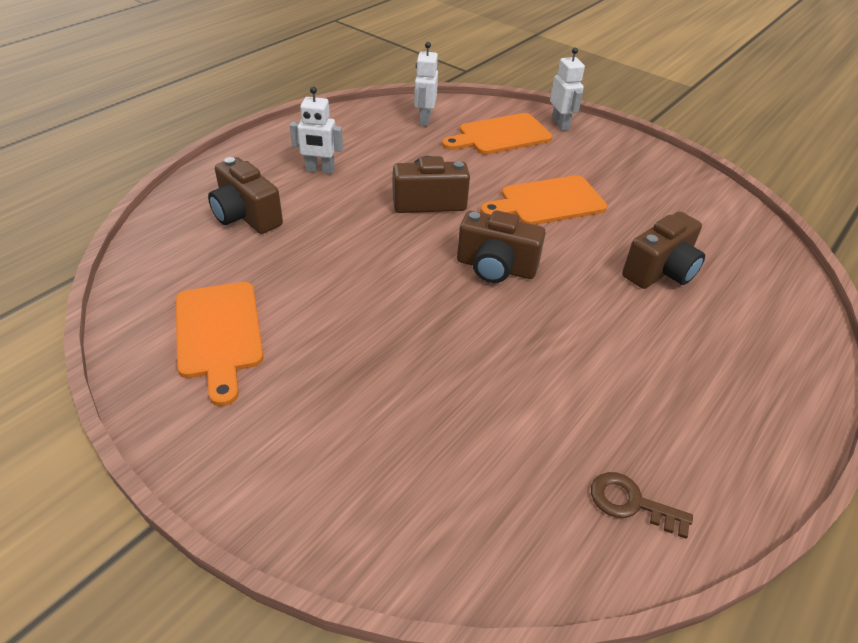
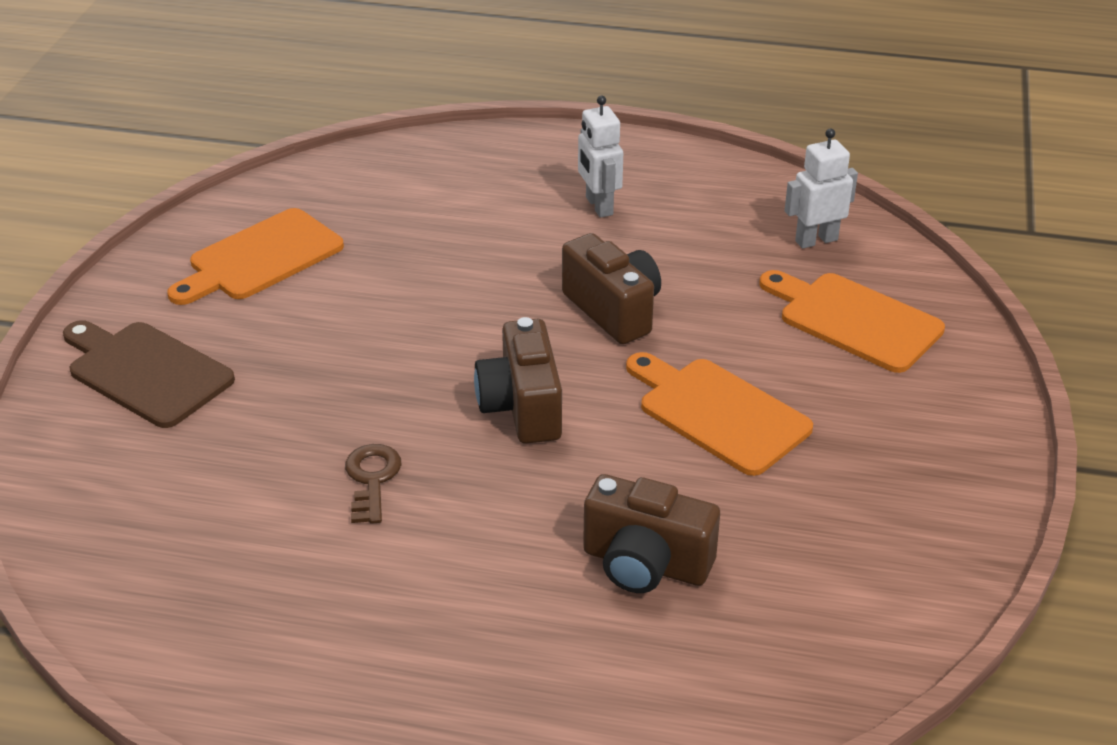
camera: 65 degrees right, 5 degrees down
(246, 216) = (459, 195): brown camera -> none
(309, 450) = (146, 372): none -> brown cutting board
(560, 124) = (962, 369): white robot -> none
(631, 503) = (193, 617): brown key -> brown key (372, 479)

